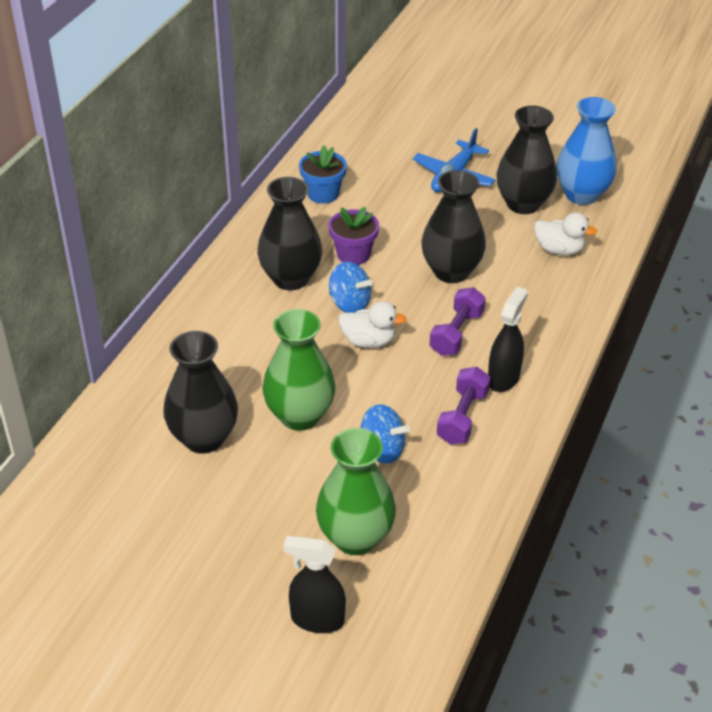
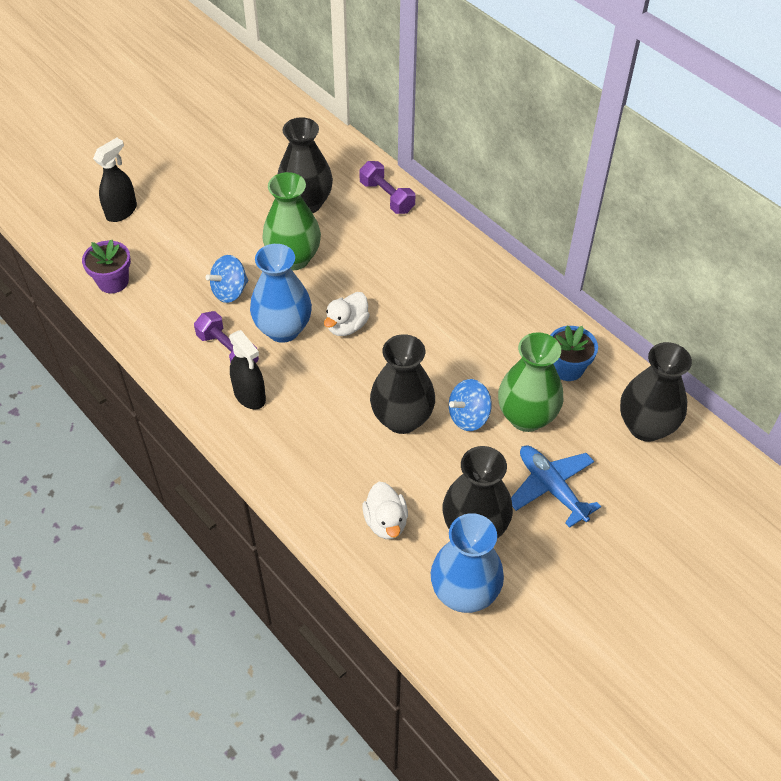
camera: 115 degrees right, 10 degrees up
(290, 278) = (453, 304): black vase -> black vase (645, 426)
(349, 304) = (399, 331): blue spinning top -> blue spinning top (468, 417)
(353, 254) = (464, 357): purple flower pot -> purple flower pot (113, 281)
(355, 537) = (166, 250): green vase -> green vase (526, 417)
(405, 386) = (283, 329): none -> blue vase
(456, 333) = (320, 387): purple dumbbell -> purple dumbbell (387, 197)
(559, 250) = (386, 522): white duck -> white duck turned 60 degrees counterclockwise

